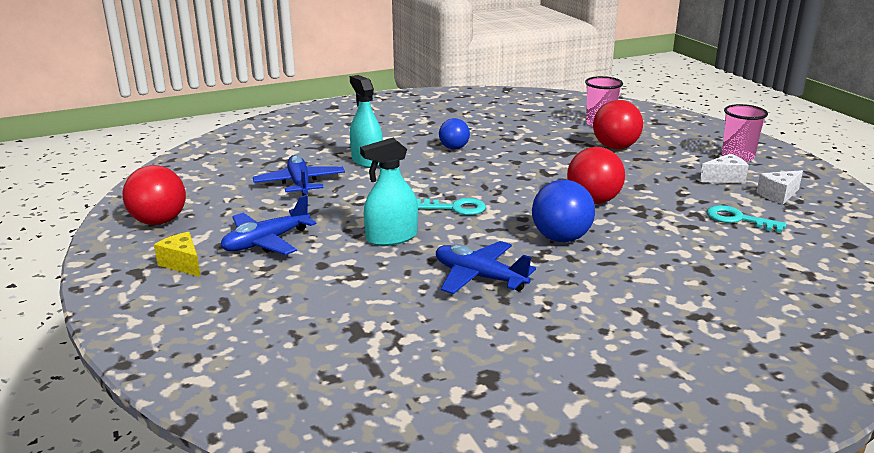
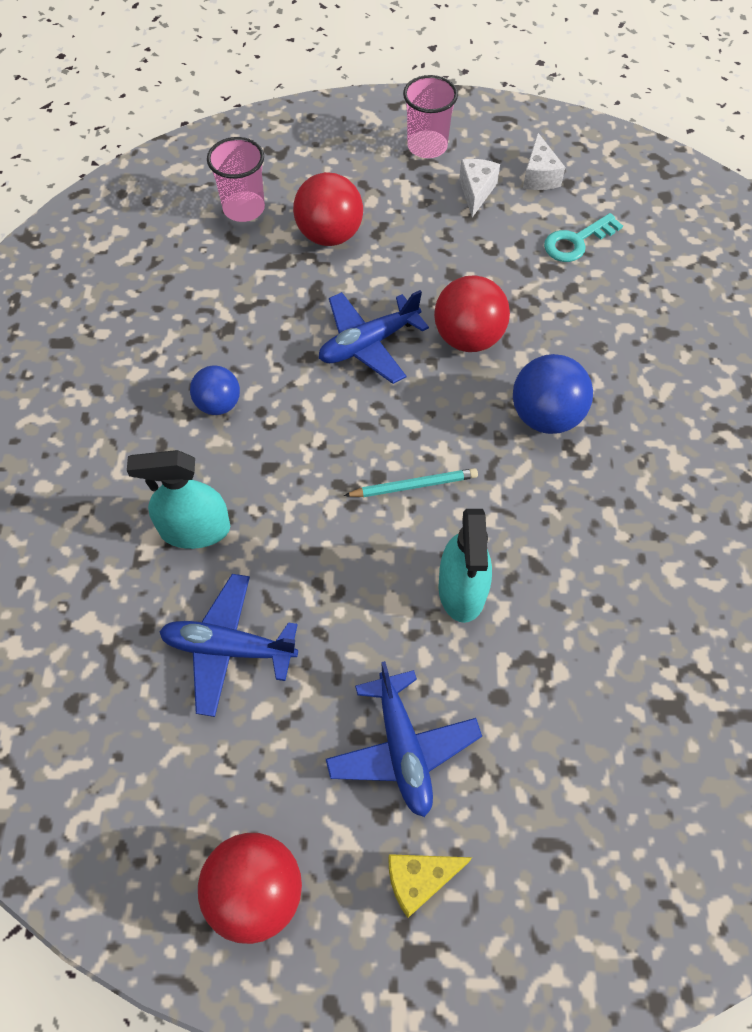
camera: 65 degrees left, 35 degrees up
(455, 208) = (414, 485): turquoise key -> turquoise pencil
(479, 277) = (601, 537): blue plane -> blue plane (368, 344)

